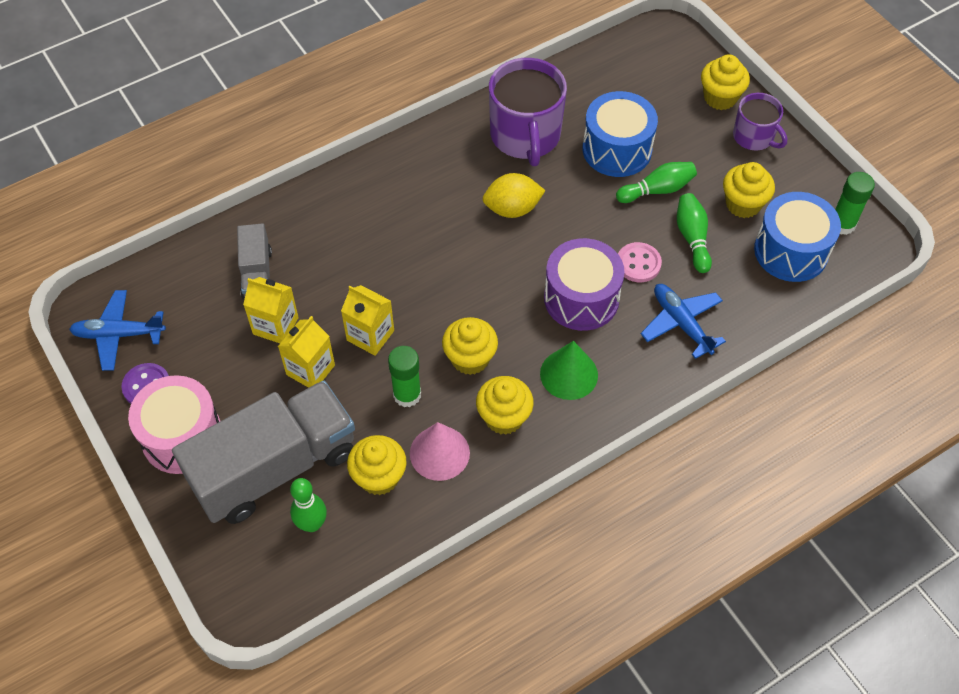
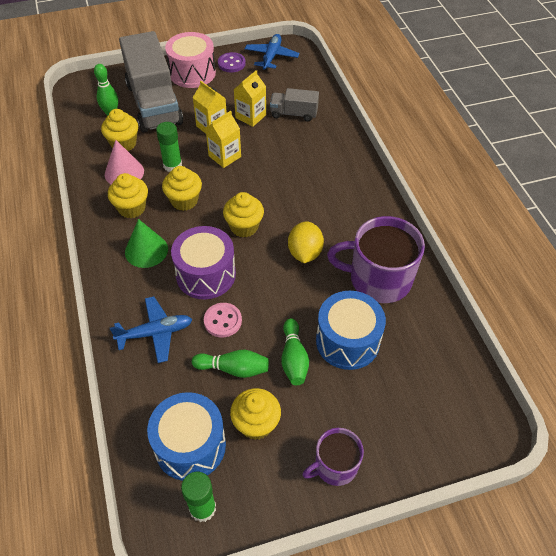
camera: 105 degrees right, 5 degrees down
(720, 98) = (393, 452): yellow cupcake -> yellow cupcake (244, 227)

